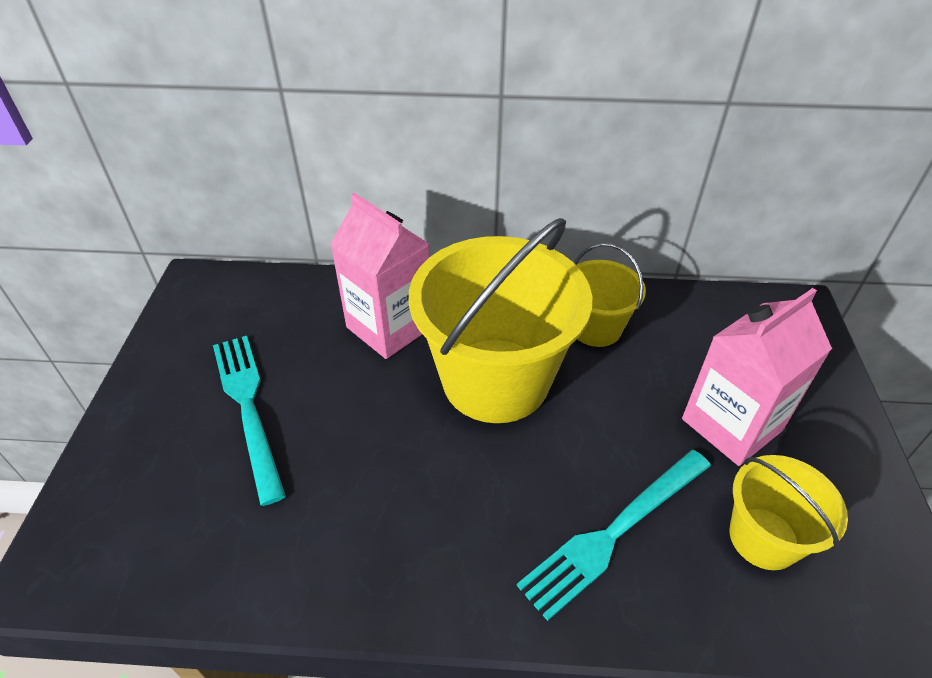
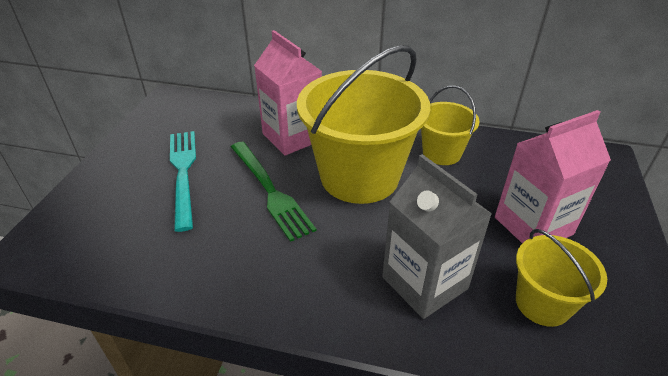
camera: 10 degrees right, 5 degrees down
(379, 420) = (270, 191): none -> green fork
(614, 532) = (424, 283): turquoise fork -> grey carton

